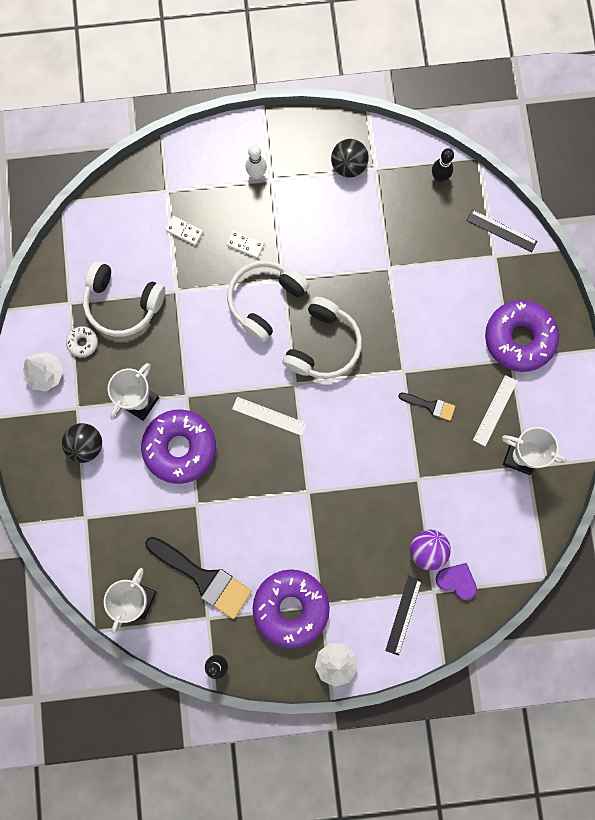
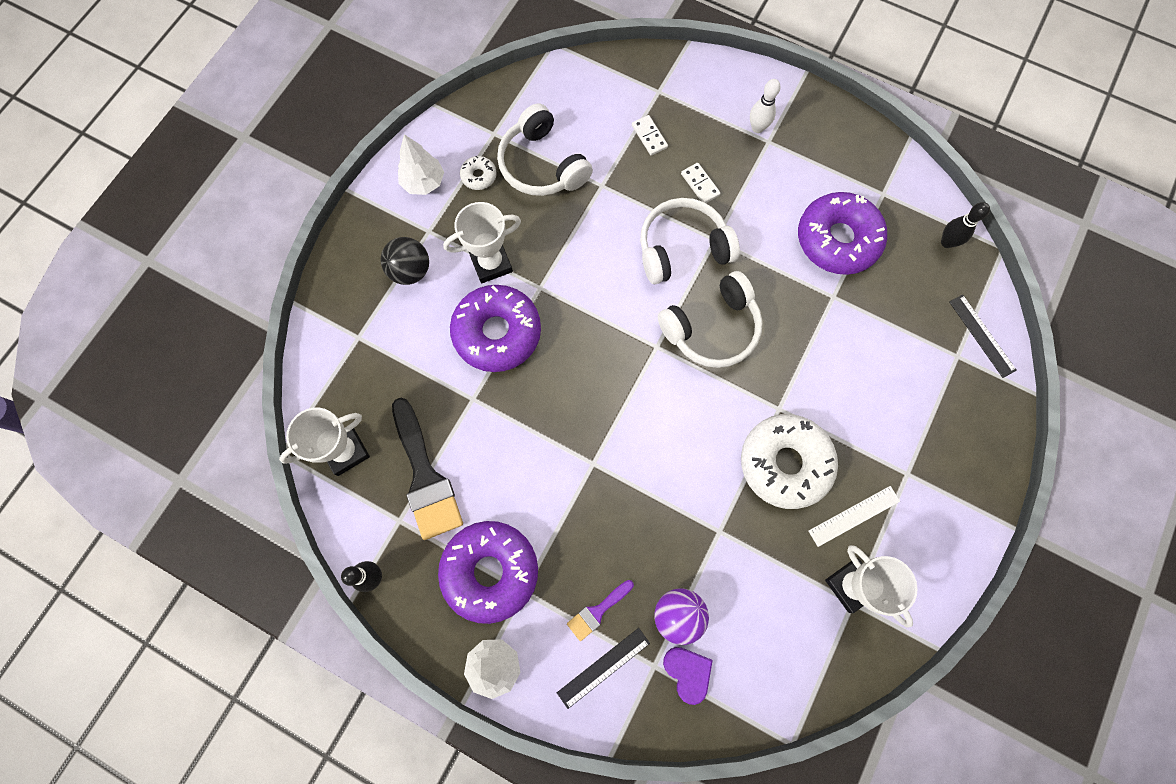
camera: 35 degrees right, 5 degrees down
(269, 416) = (607, 361): white ruler -> none
(348, 166) = (856, 175): black ball -> none
(376, 584) = (597, 611): none -> purple brush
(430, 406) = (785, 463): black brush -> white donut
(519, 338) = (931, 458): purple donut -> purple donut (837, 239)

